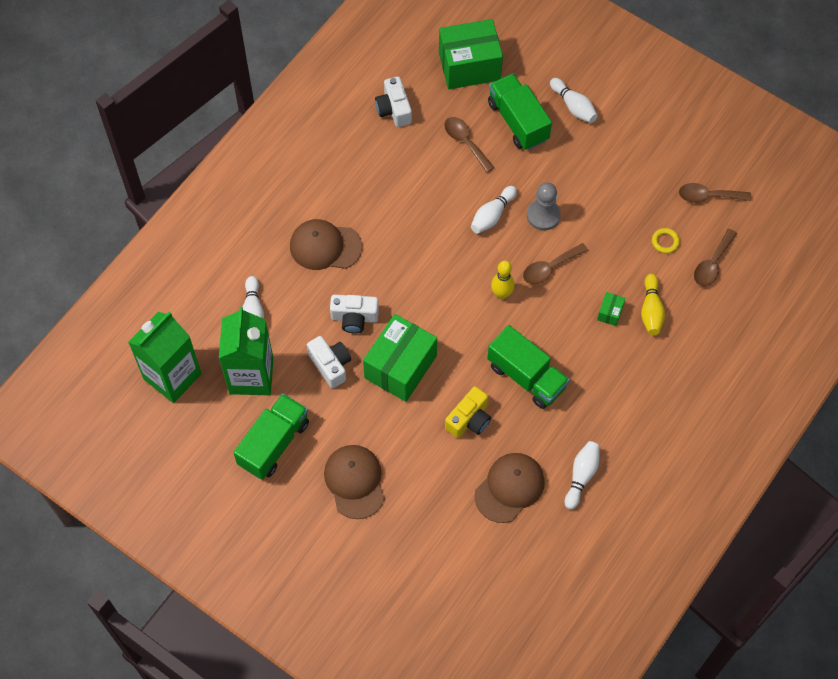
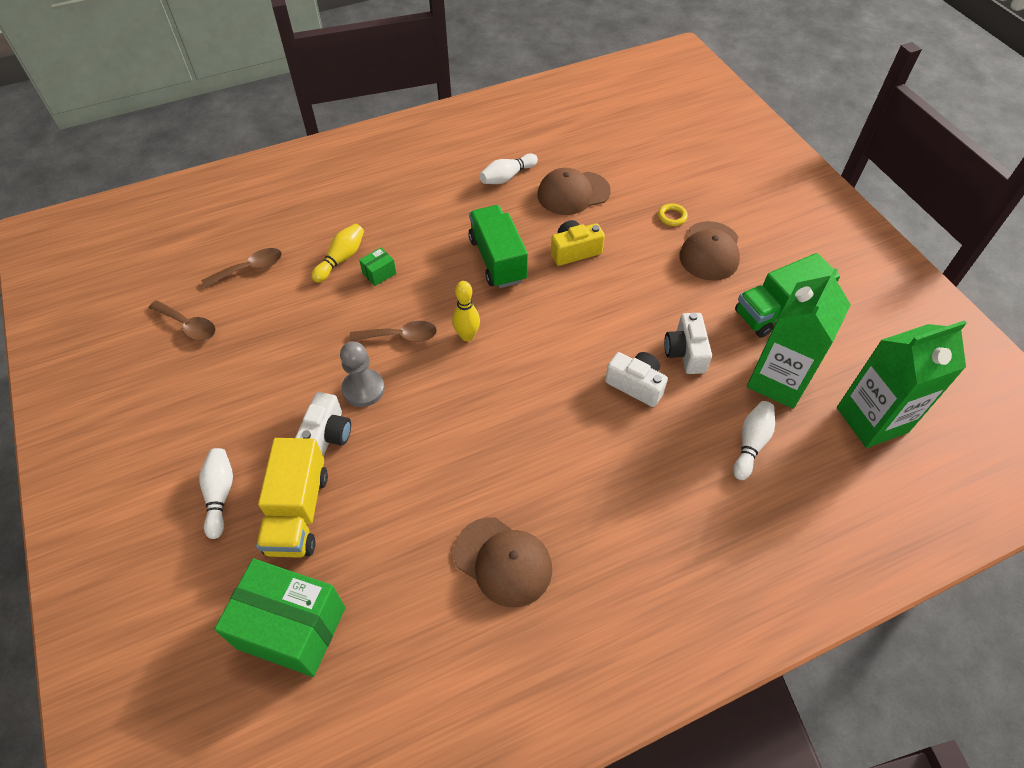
camera: 150 degrees left, 10 degrees down
(325, 246) = (629, 477): brown cap -> brown cap (503, 561)
(394, 109) = (435, 618): white camera -> white camera (327, 435)
(400, 367) = (613, 319): green box -> none
(465, 142) = (379, 519): brown spoon -> none
(492, 215) = (416, 416): white bowling pin -> none
(518, 121) = (298, 512): green truck -> yellow truck
(665, 242) = (271, 306): yellow ring -> yellow ring (672, 217)

